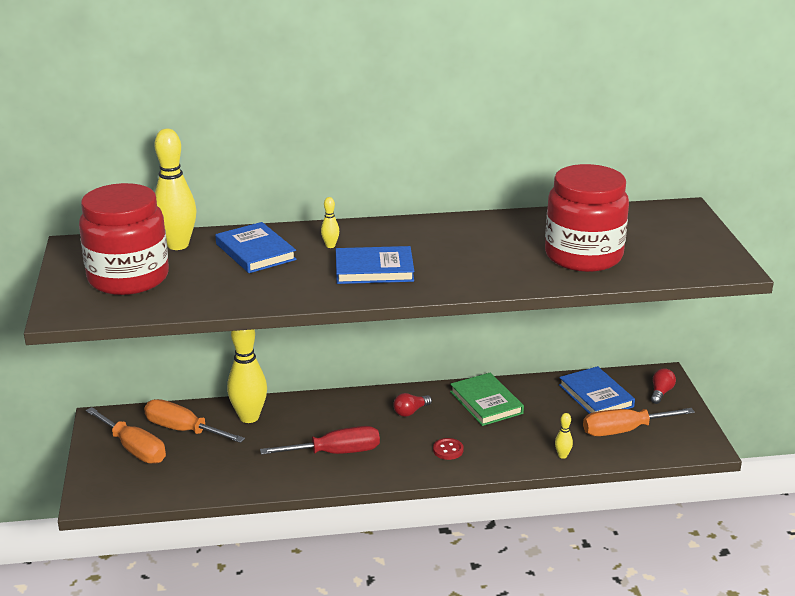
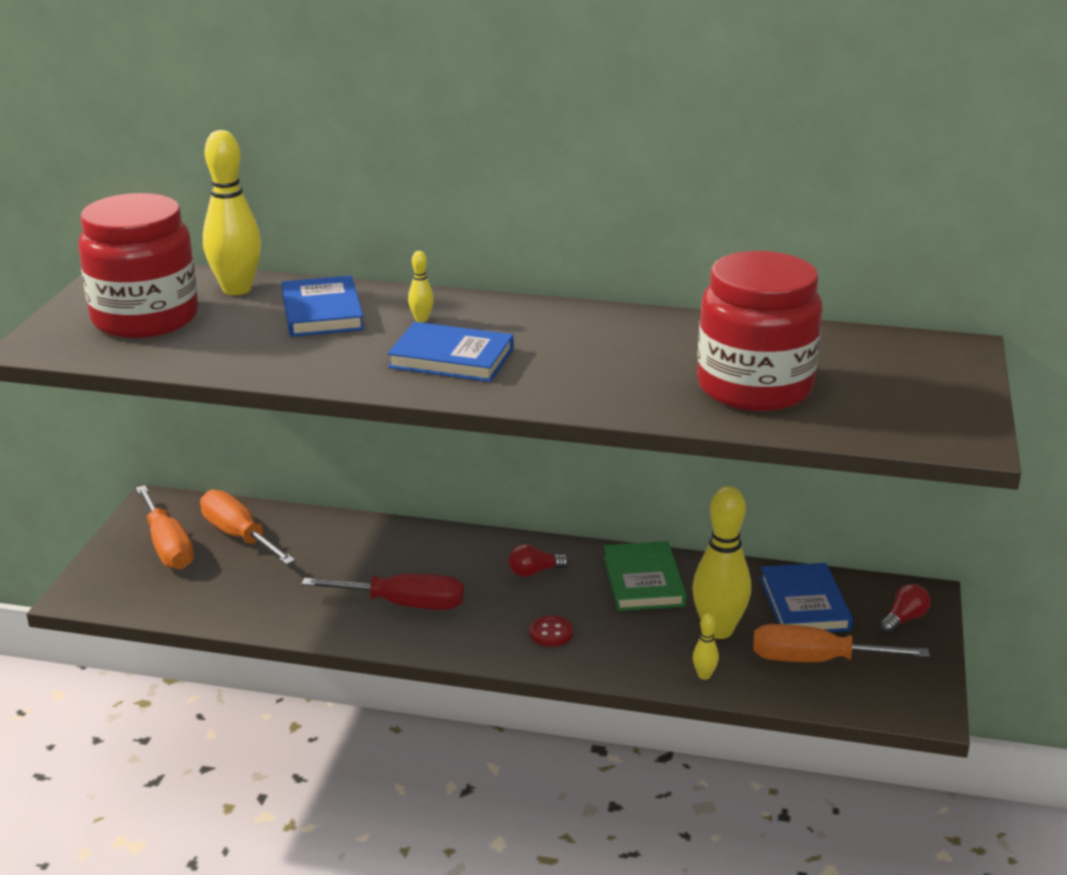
camera: 20 degrees right, 0 degrees up
(249, 417) = (327, 537): yellow bowling pin -> yellow bowling pin (718, 630)

